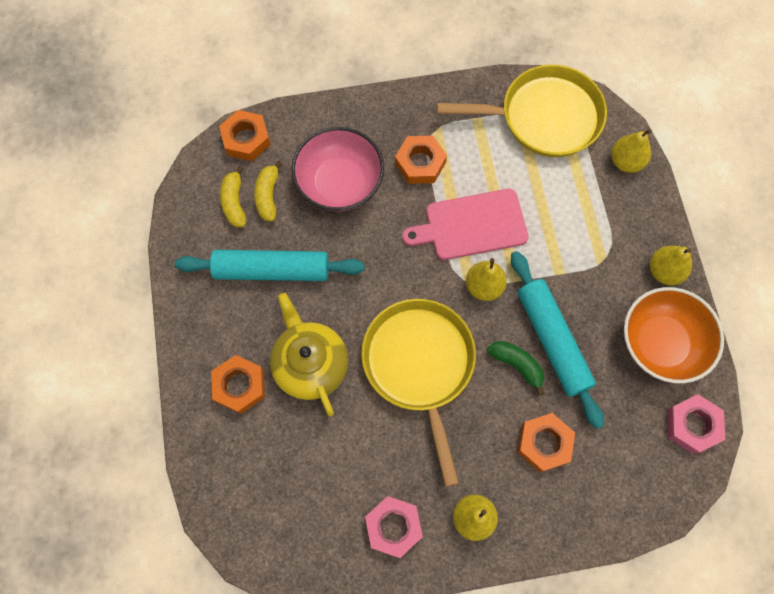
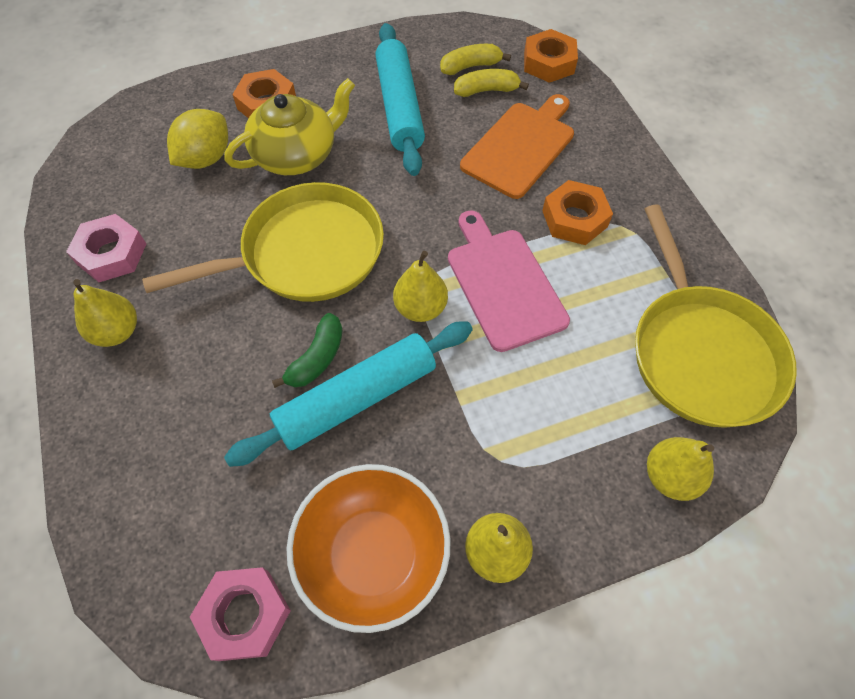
camera: 80 degrees right, 10 degrees down
(298, 444) = (206, 158): none -> yellow lemon
(339, 183) = (520, 147): pink bowl -> orange cutting board
(544, 443) = (211, 403): orange nut -> none

